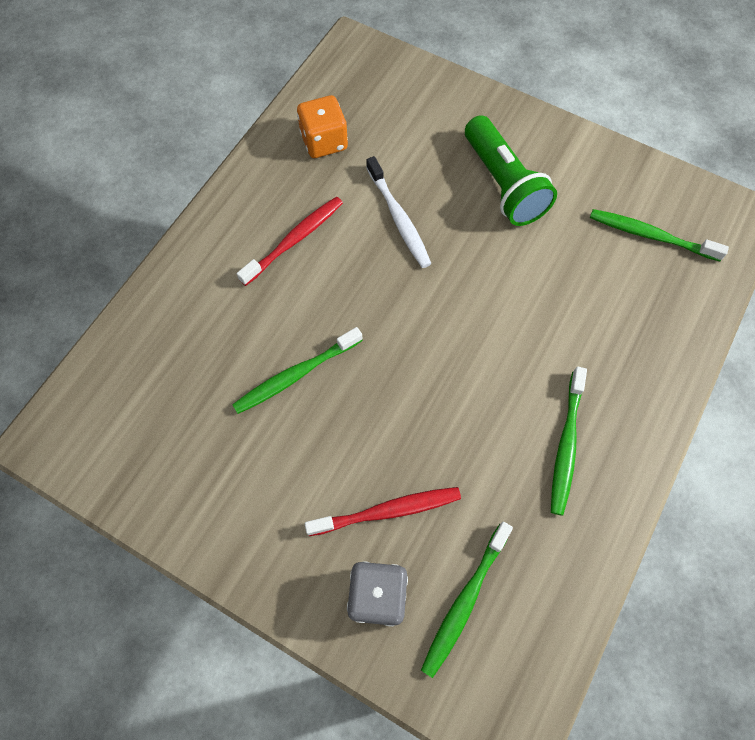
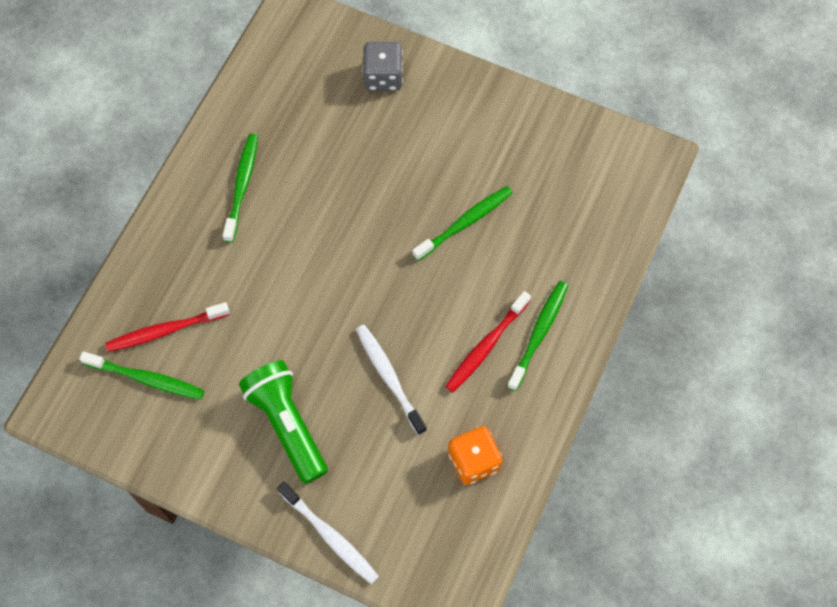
camera: 175 degrees right, 0 degrees up
(387, 511) = (380, 129): red toothbrush -> red toothbrush (166, 330)
(462, 95) = (330, 536): none -> white toothbrush
(465, 600) = (321, 78): green toothbrush -> green toothbrush (538, 334)

